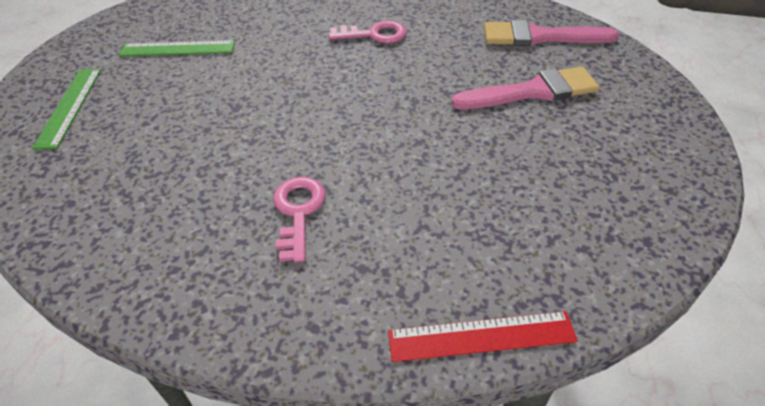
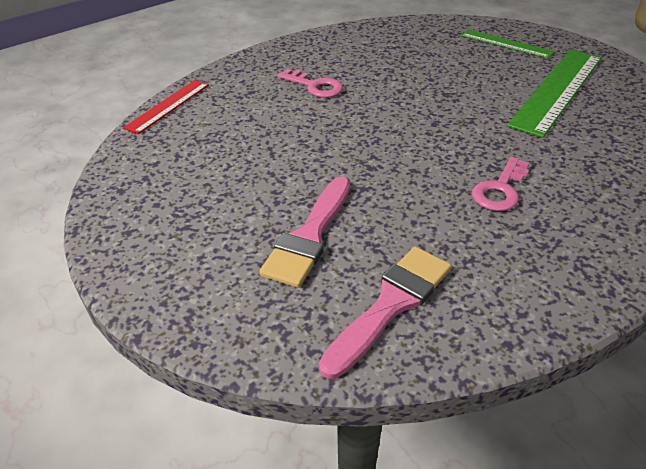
camera: 125 degrees right, 5 degrees down
(177, 48) = (558, 90): green ruler -> green ruler, size x1.78

